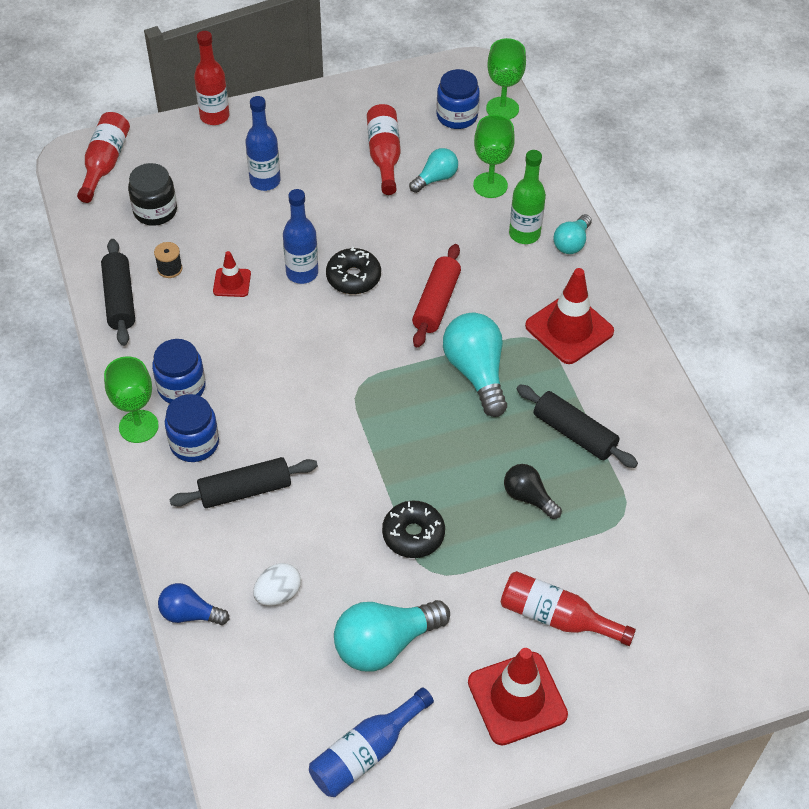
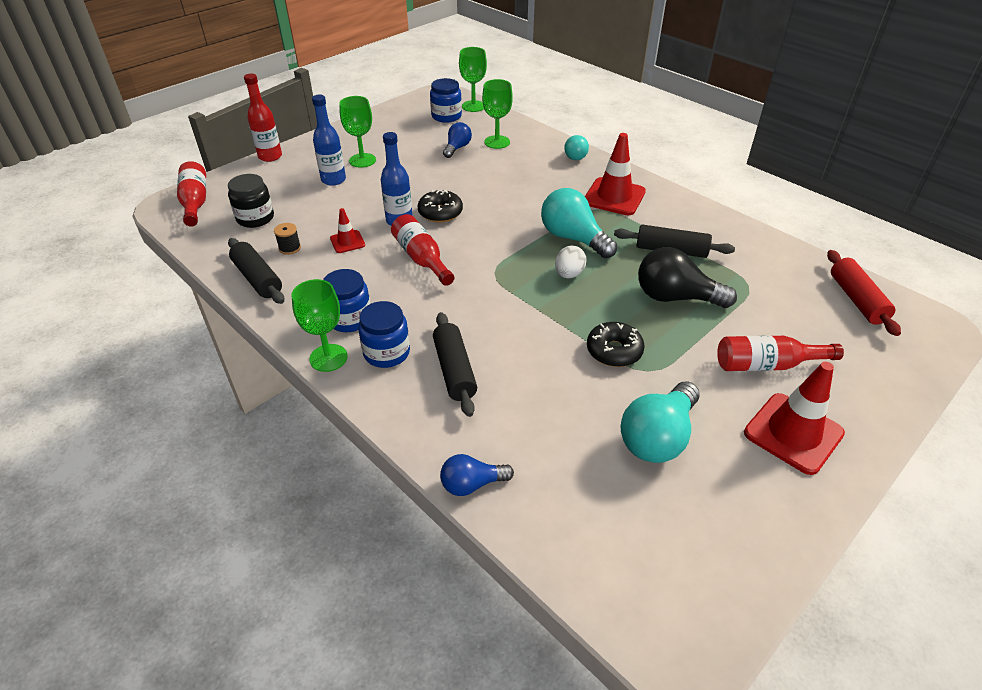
camera: 25 degrees left, 10 degrees down
(245, 490) = (454, 370): black rolling pin -> black rolling pin turned 60 degrees counterclockwise
(278, 594) = (539, 436): white egg -> white egg (569, 274)
(313, 160) = (362, 160): none -> green goblet
(366, 752) = (716, 532): blue bottle -> none
(384, 155) = (412, 146): red bottle -> red bottle (421, 258)
(435, 178) = (457, 148): turquoise light bulb -> blue light bulb
(436, 303) = (512, 209): red rolling pin -> red rolling pin (856, 300)
(524, 234) = (540, 159): green bottle -> none
(528, 497) = (675, 297): black light bulb -> black light bulb, size x1.72

